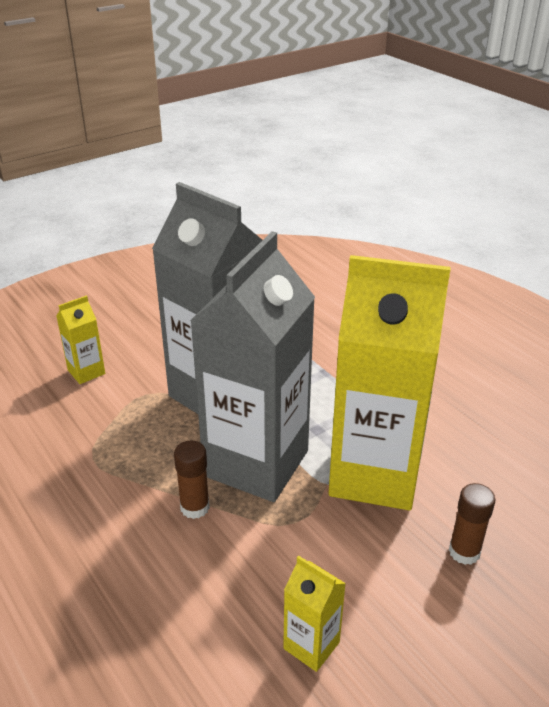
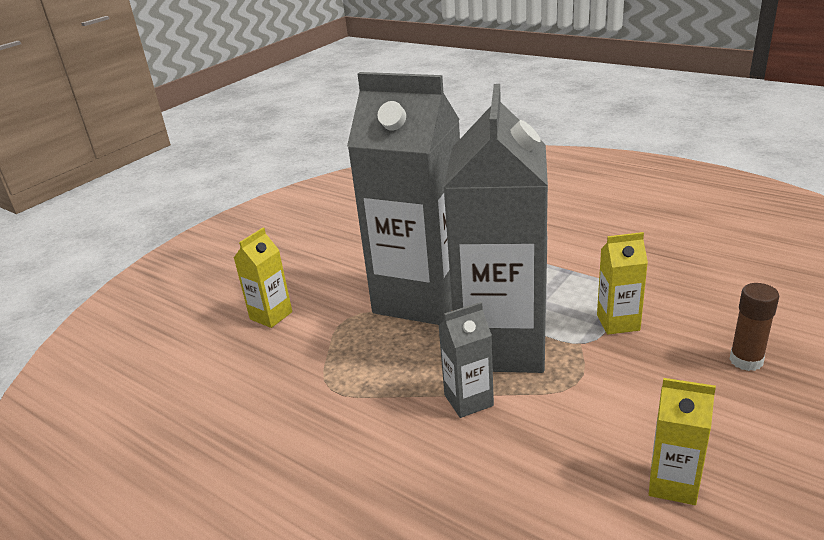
camera: 15 degrees left, 5 degrees down
(195, 507) = (468, 400): brown glue stick -> grey carton
(374, 474) = (618, 322): yellow carton -> yellow carton, size x0.41

